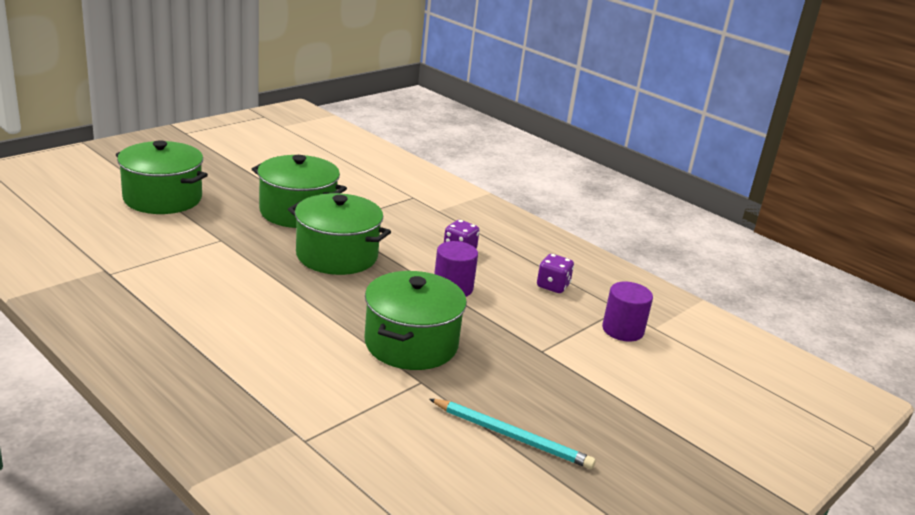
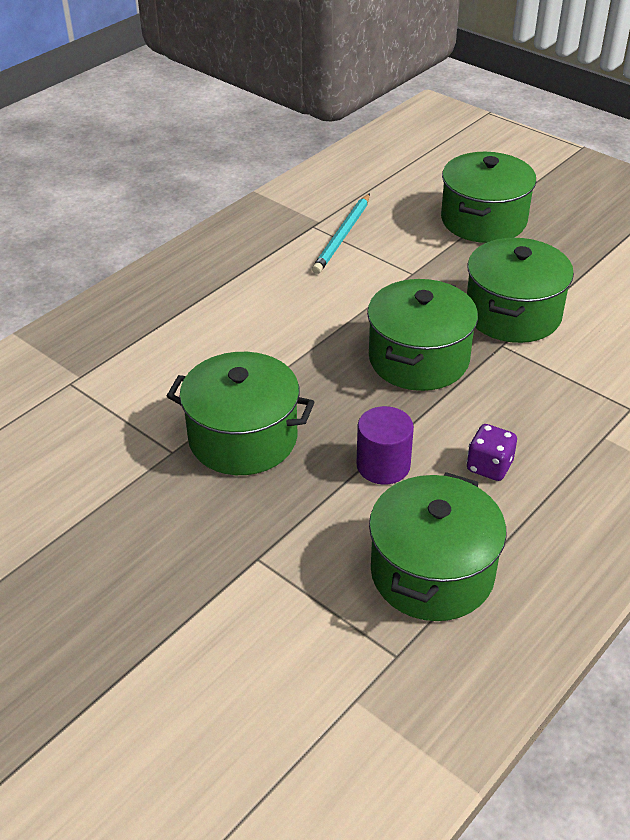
camera: 90 degrees right, 15 degrees up
(512, 436) = (81, 530): turquoise pencil -> turquoise pencil (342, 236)
(553, 286) = (432, 572): purple dice -> green pot
(622, 330) = (335, 655): purple cylinder -> none

